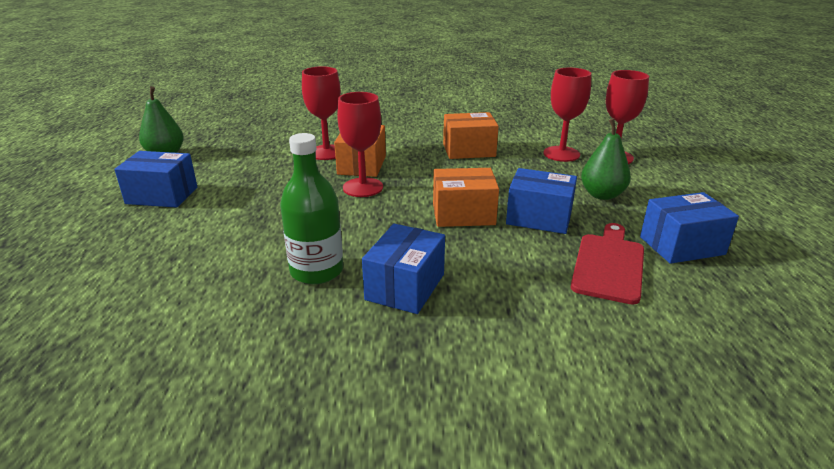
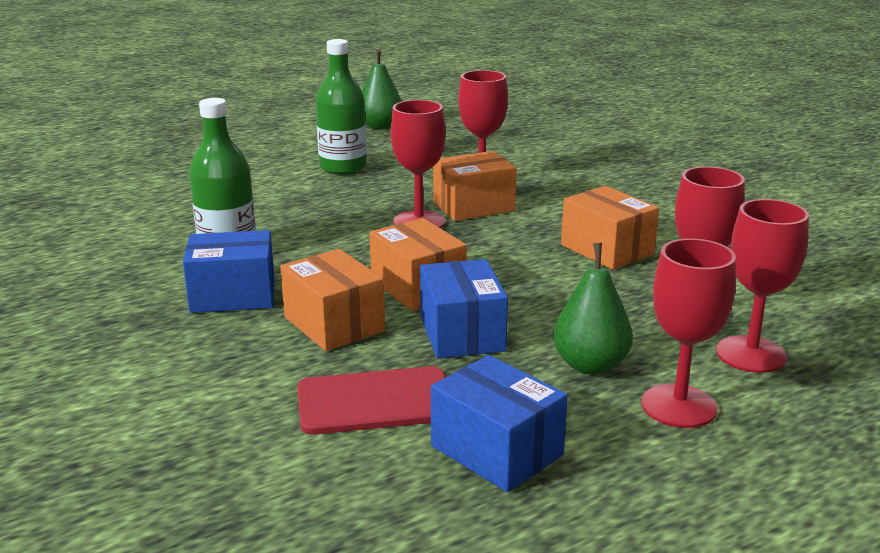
camera: 60 degrees right, 5 degrees down
(162, 195) = (300, 153): blue box -> none
(222, 187) = (343, 167): none -> green bottle
(491, 256) = (334, 324): none -> orange box
(655, 187) = (679, 406): none -> red goblet

